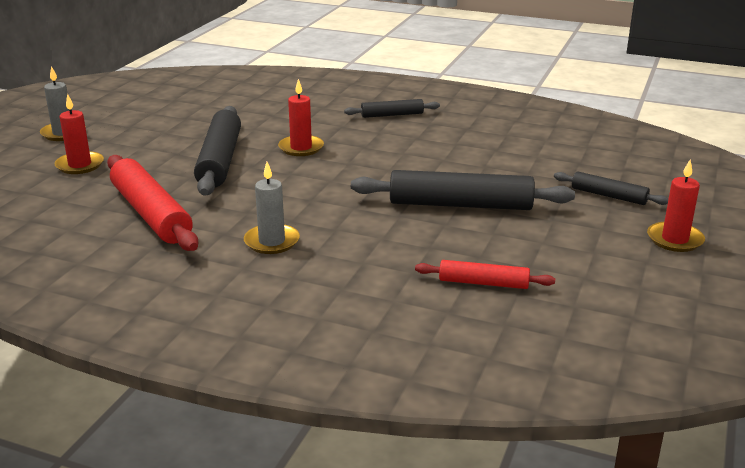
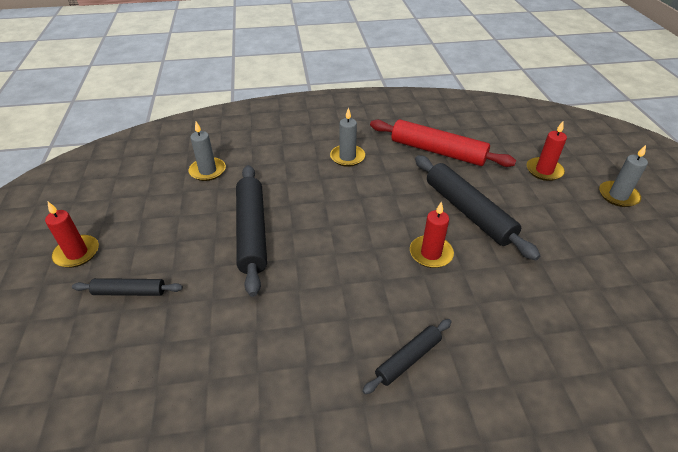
camera: 150 degrees right, 15 degrees up
(460, 204) = (252, 232): black rolling pin -> black rolling pin turned 75 degrees counterclockwise
(483, 283) = (207, 171): red rolling pin -> grey candle

